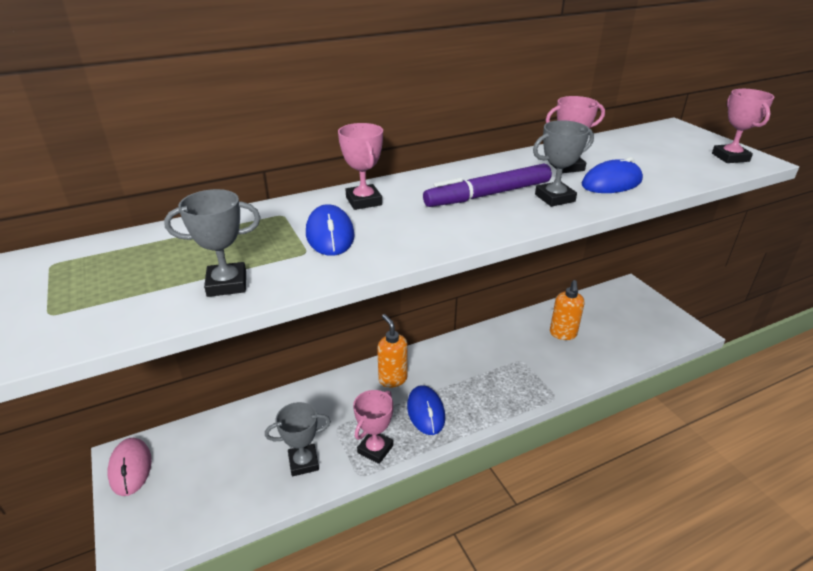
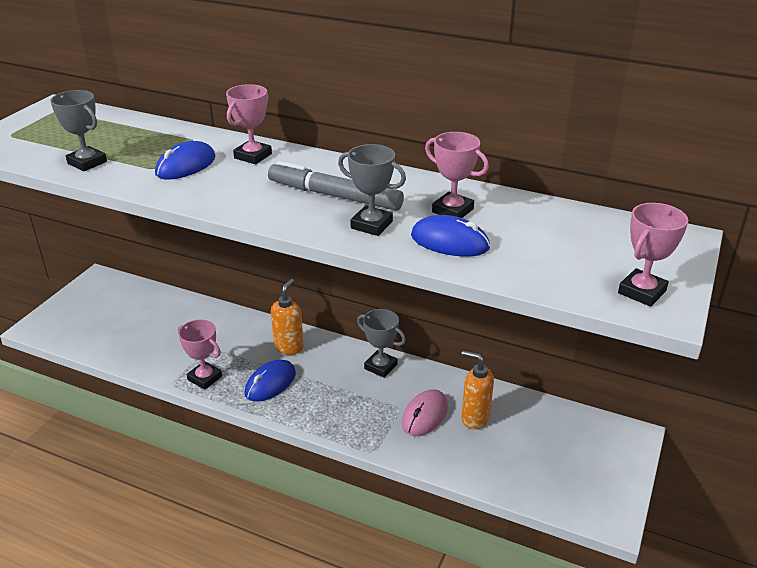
camera: 50 degrees right, 0 degrees up
(130, 468) = (92, 287): pink mouse -> pink mouse (425, 415)
(303, 462) = (160, 352): grey trophy -> grey trophy (380, 367)
(375, 449) = (205, 378): pink trophy -> pink trophy turned 45 degrees clockwise
(488, 195) = (334, 196): purple marker -> grey marker
(563, 334) = (474, 418): orange soap dispenser -> orange soap dispenser turned 60 degrees clockwise

